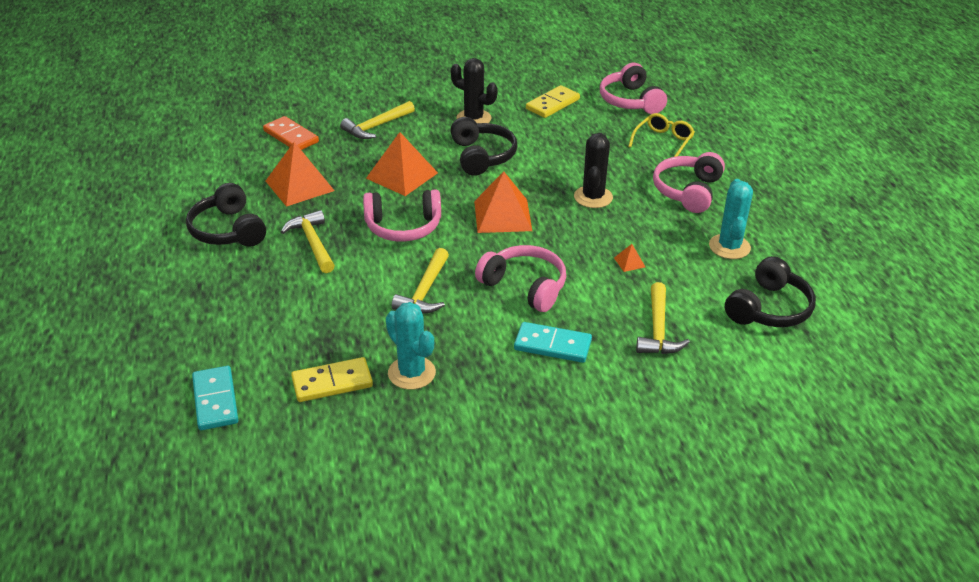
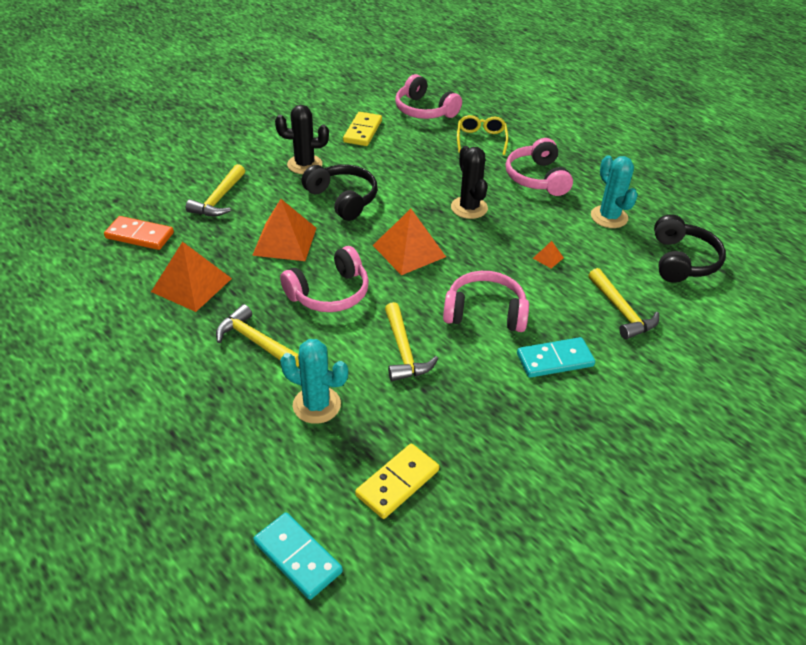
camera: 30 degrees left, 5 degrees up
(228, 230) = (155, 360): black headphones -> none
(411, 373) = (461, 439): turquoise cactus -> turquoise cactus (316, 405)

